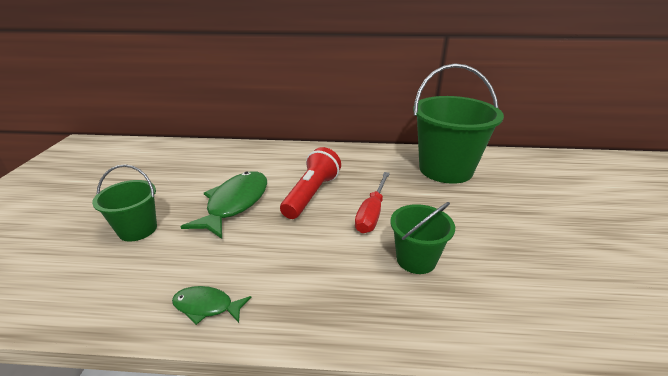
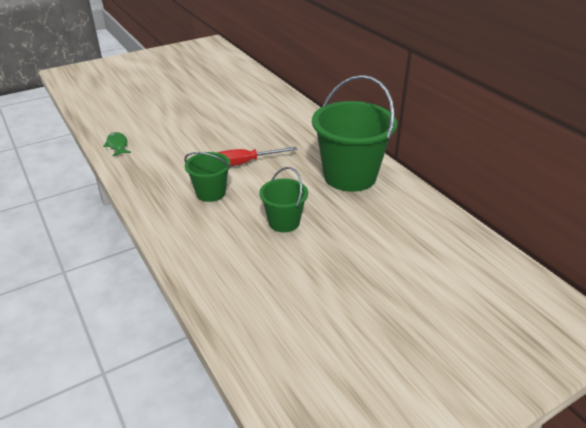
camera: 55 degrees right, 5 degrees up
(138, 229) = (152, 102): green bucket -> green bucket (284, 222)
(235, 203) = (204, 115): green fish -> none
(311, 194) = (243, 134): red flashlight -> none

